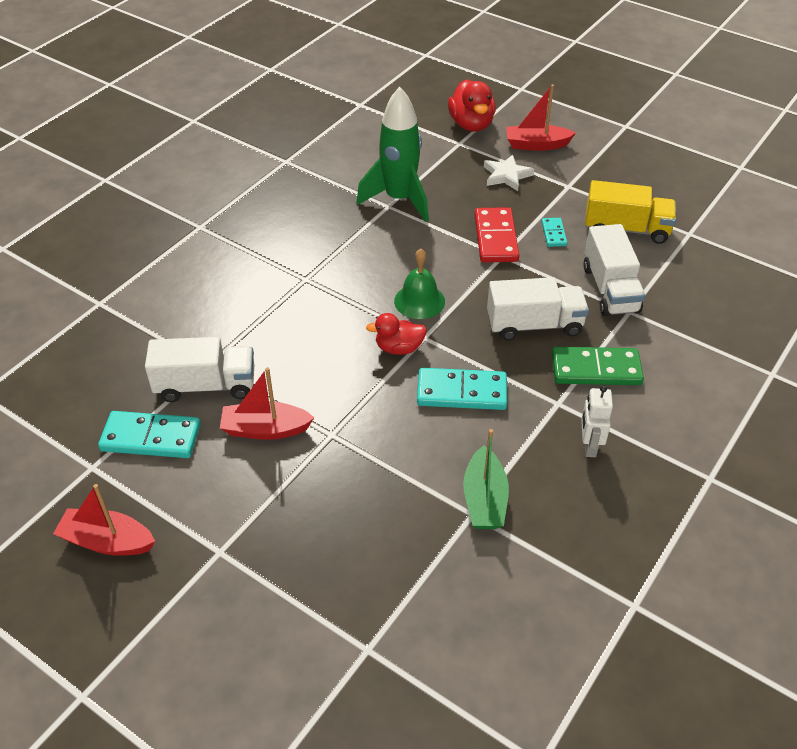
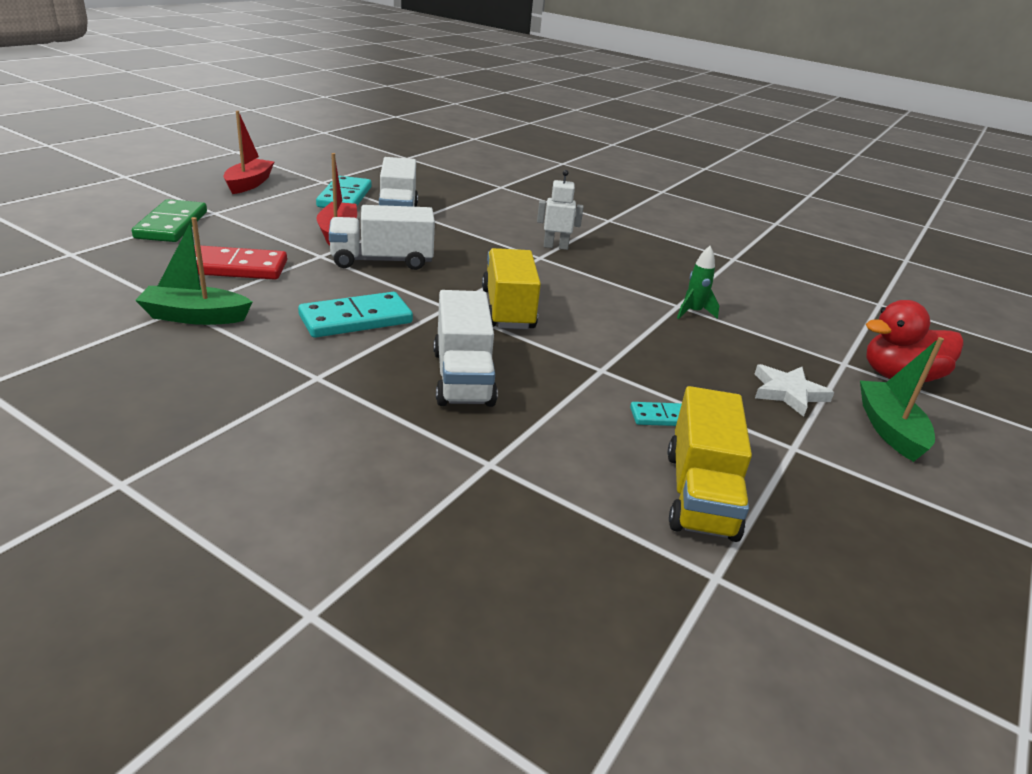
camera: 85 degrees right, 15 degrees down
(399, 199) = (693, 312): green rocket -> green rocket, size x0.45
(399, 348) = (431, 293): red duck -> none
(419, 301) = (508, 309): green bell -> yellow truck
(461, 392) = (356, 319): turquoise domino -> turquoise domino turned 60 degrees clockwise
(495, 238) = (638, 368): red domino -> red domino (235, 267)
(536, 145) = (889, 429): red boat -> green boat
(589, 446) = (235, 390): white robot -> white robot (555, 246)
(596, 369) = (370, 414): green domino -> green domino (172, 225)
(610, 289) = (540, 452): white truck -> white truck (382, 261)

